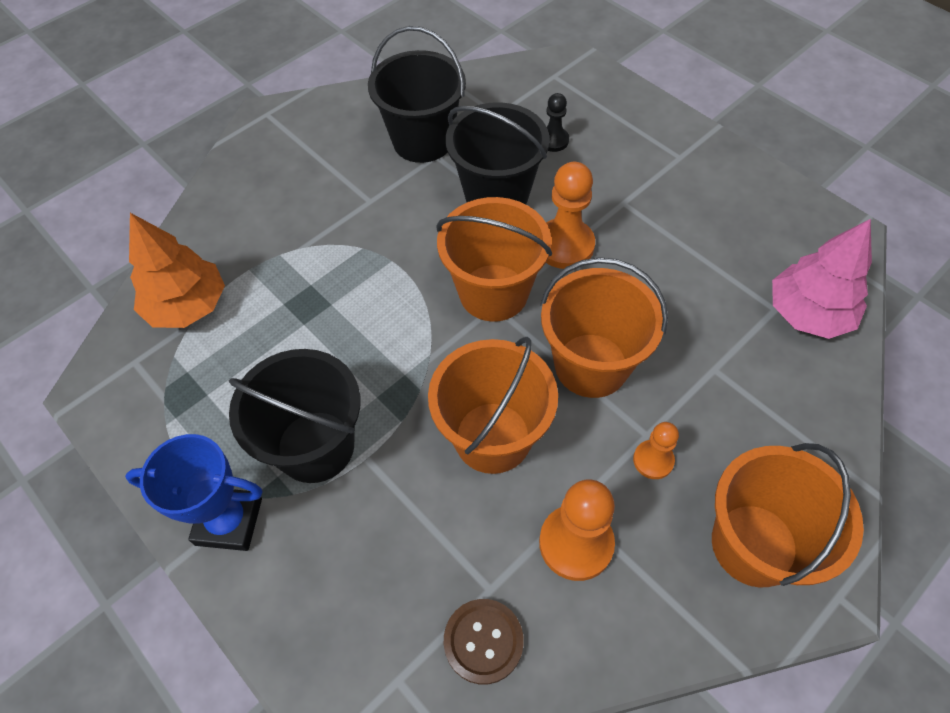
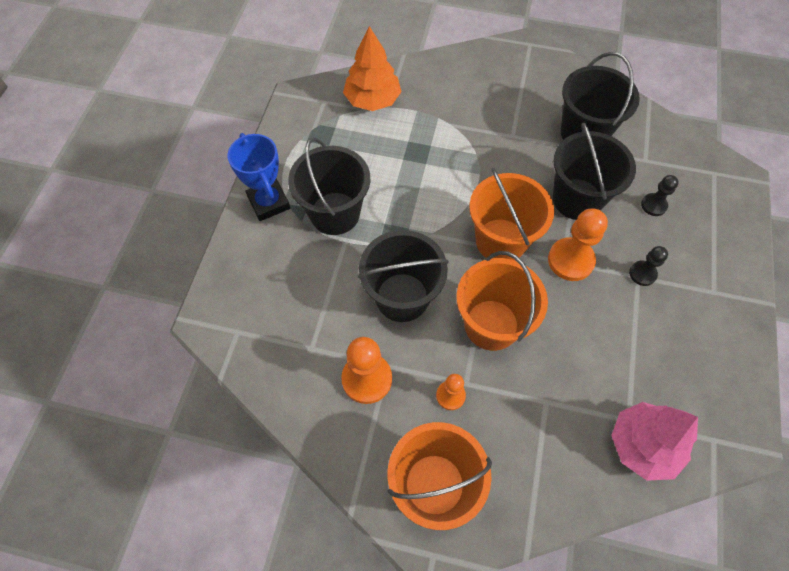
camera: 55 degrees right, 5 degrees up
(483, 641) = (281, 361): brown button -> none
(492, 437) = (402, 297): orange bucket -> black bucket
(623, 197) = (642, 274): none -> black pawn

